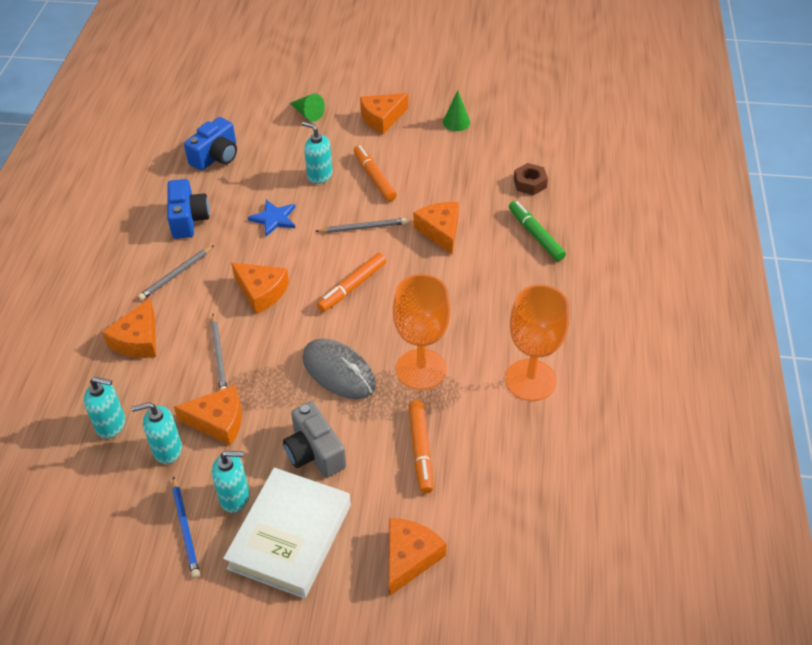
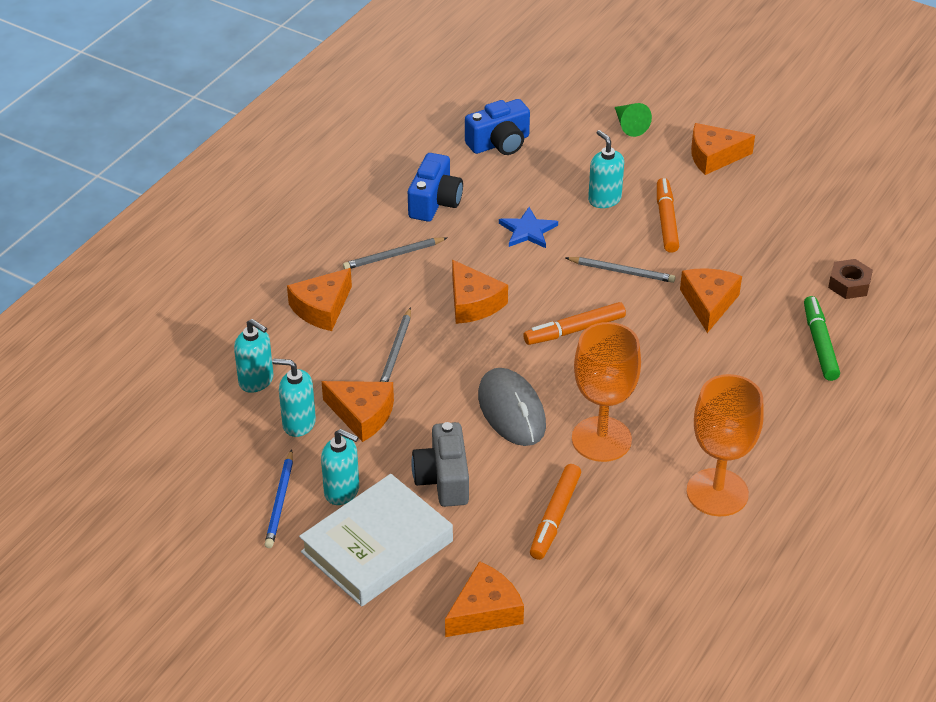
camera: 25 degrees right, 5 degrees down
(456, 122) = (801, 187): green cone -> none

